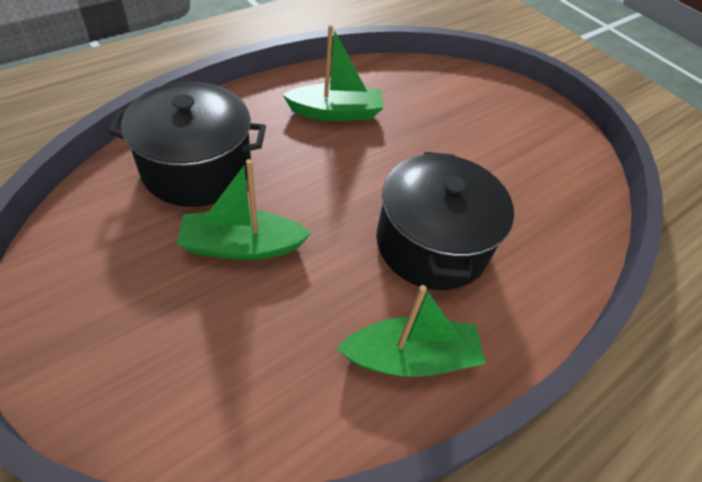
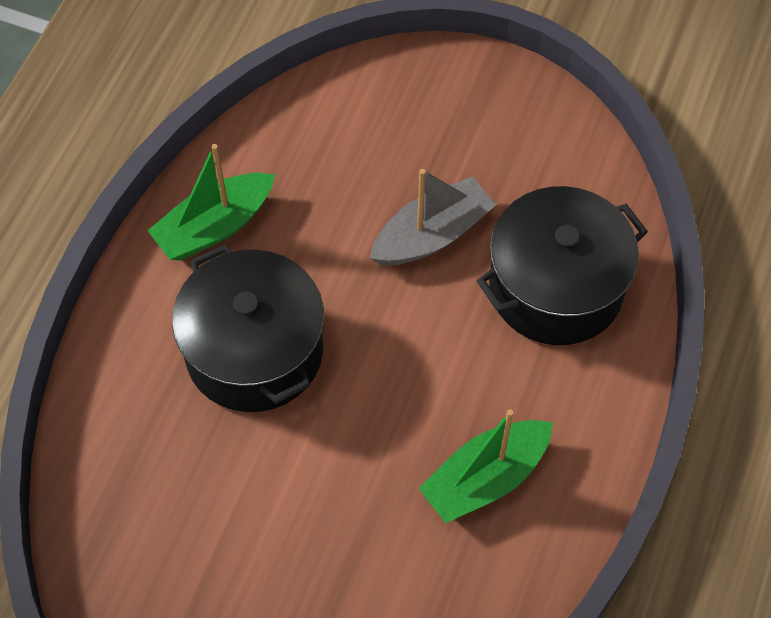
camera: 155 degrees right, 10 degrees up
(242, 246) = (432, 235): green boat -> grey boat

